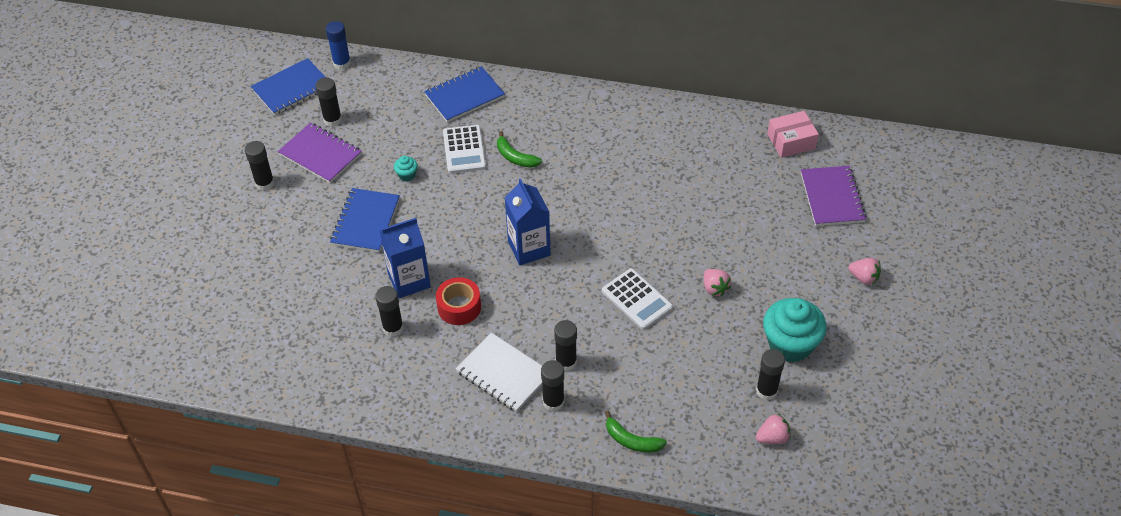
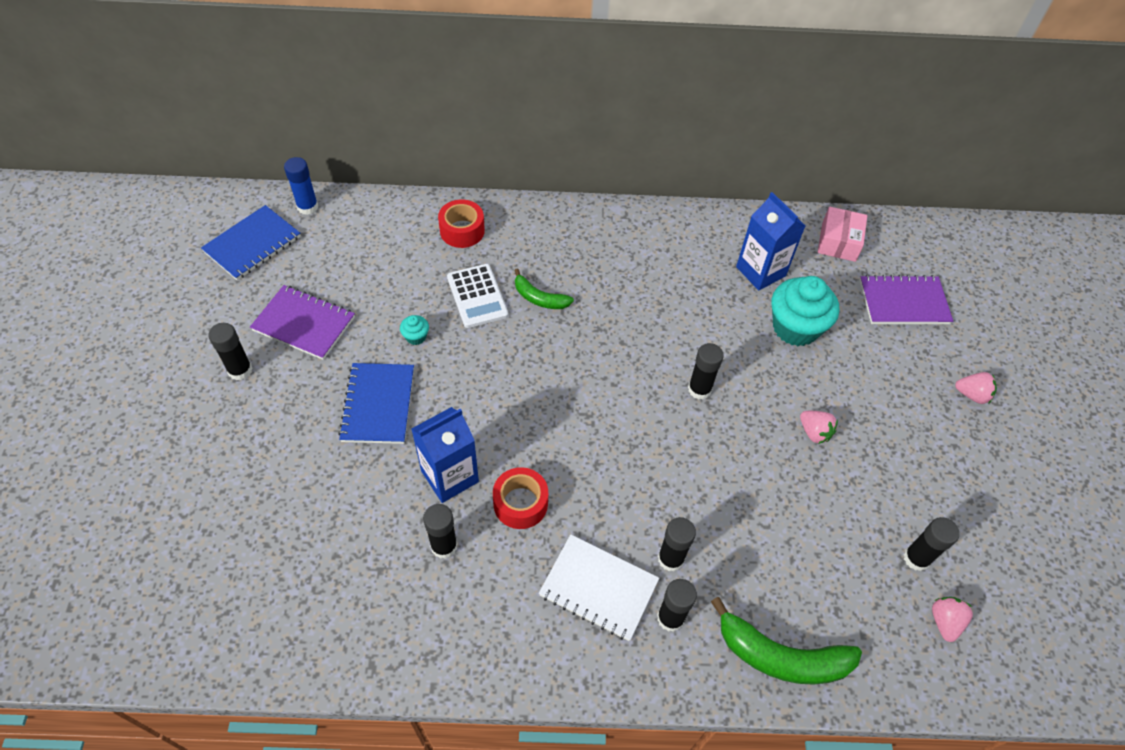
camera: 15 degrees left, 5 degrees up
(332, 120) = (310, 277): black glue stick -> black glue stick (699, 389)
(464, 96) = (462, 231): blue notebook -> red tape
(529, 248) = (585, 412): blue carton -> blue carton (760, 271)
(632, 440) = (781, 656): green banana -> green banana, size x1.72
(637, 299) = (730, 460): white calculator -> none
(772, 437) = (944, 621): pink strawberry -> pink strawberry turned 45 degrees counterclockwise
(790, 344) = (922, 492): turquoise cupcake -> turquoise cupcake (795, 328)
(791, 141) = (838, 242): pink box -> pink box turned 45 degrees counterclockwise
(832, 197) = (903, 302): purple notebook -> purple notebook turned 75 degrees counterclockwise

